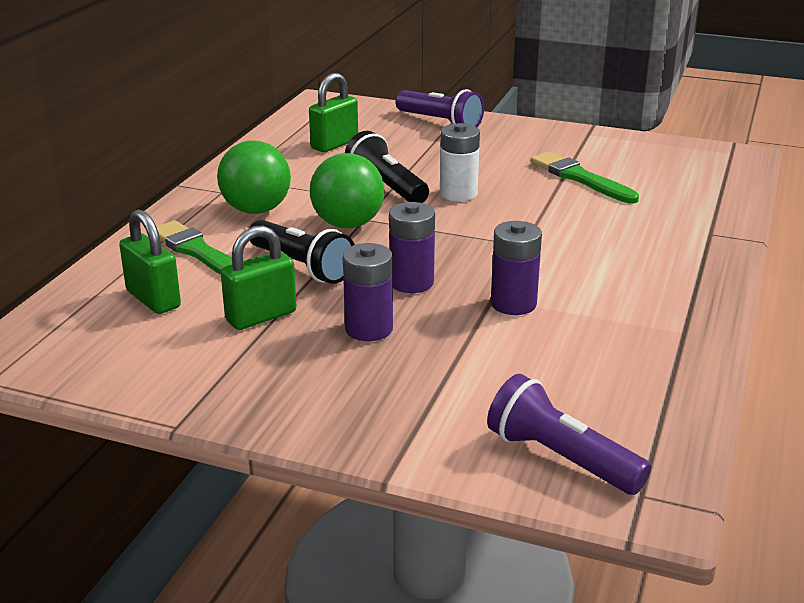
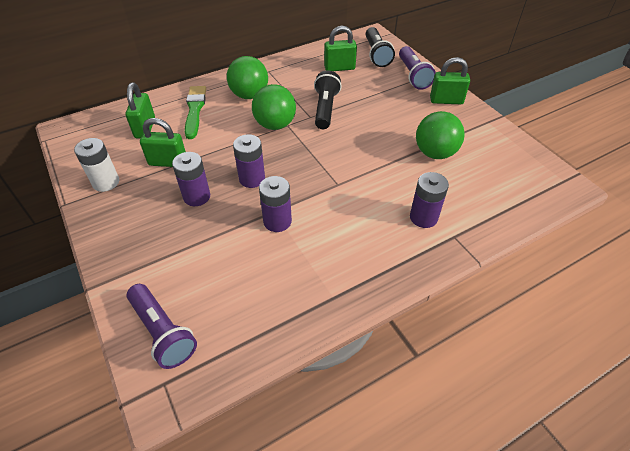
camera: 40 degrees right, 20 degrees up
(302, 267) = (221, 141): black flashlight -> black flashlight (376, 55)
(458, 194) = (353, 131): white battery -> white battery (106, 182)
(515, 132) = (446, 100): none -> green padlock
(560, 458) = (163, 332): purple flashlight -> purple flashlight turned 150 degrees clockwise
(580, 178) = (435, 153): green brush -> green ball
(658, 232) = (423, 217): none -> purple battery

